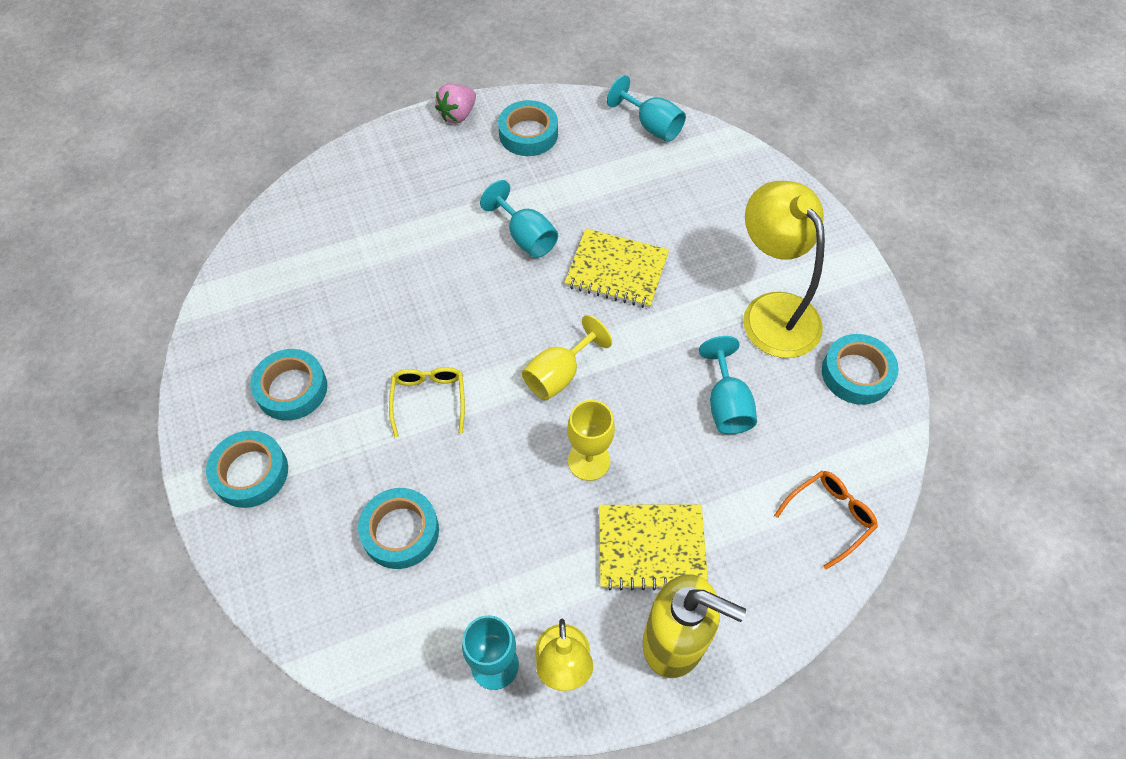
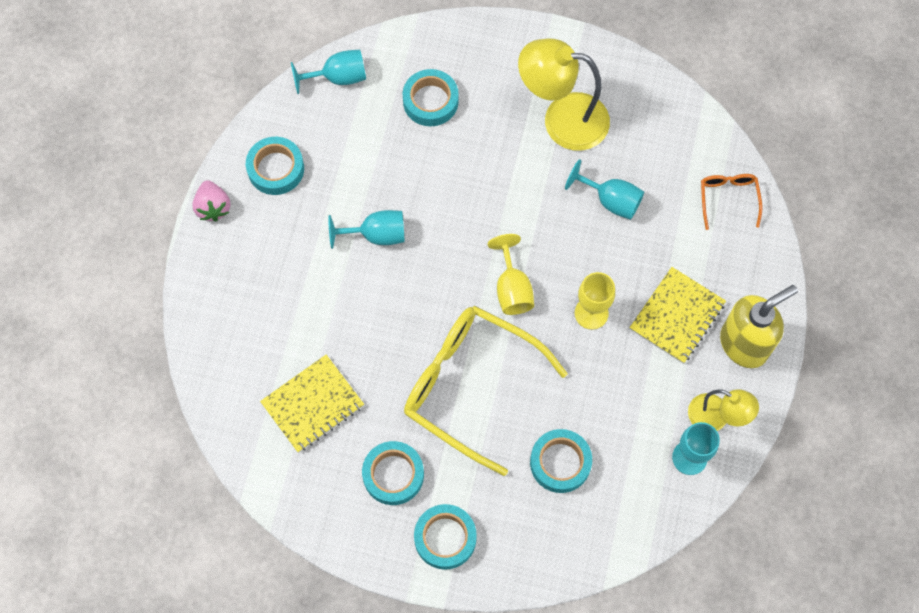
camera: 55 degrees left, 10 degrees up
(429, 399) = (470, 386): yellow glasses -> yellow glasses, size x2.21
(616, 270) = (453, 194): yellow notebook -> yellow notebook (312, 404)
(856, 373) = (645, 106): turquoise tape -> turquoise tape (430, 101)

